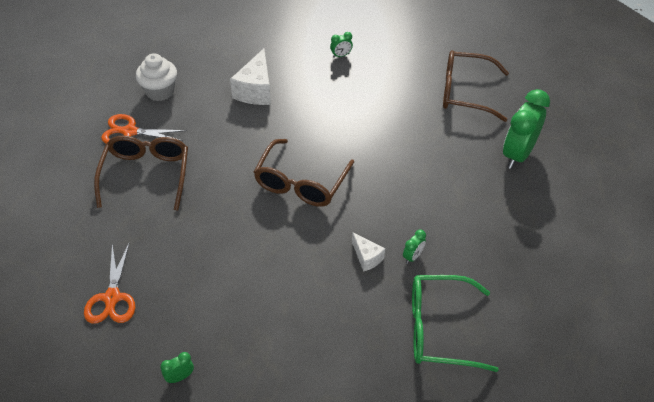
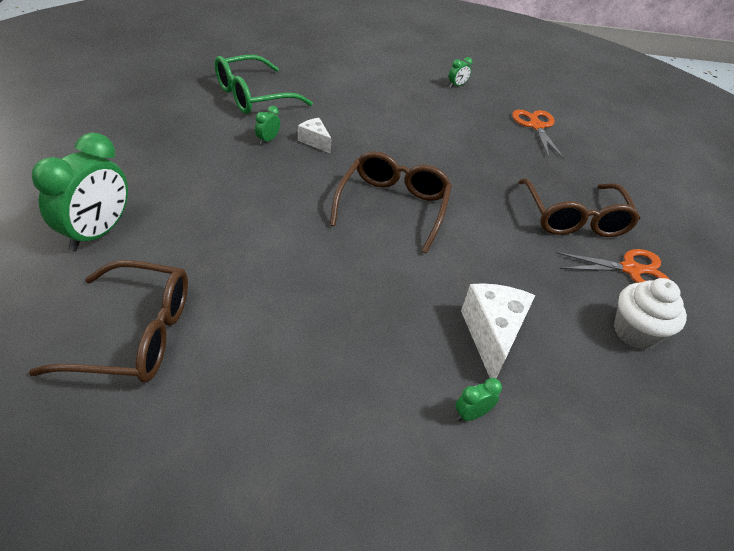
camera: 170 degrees right, 5 degrees down
(341, 55) = (359, 417): green clock -> green clock (471, 414)
(439, 329) = (253, 96): green glasses -> green glasses turned 150 degrees clockwise

